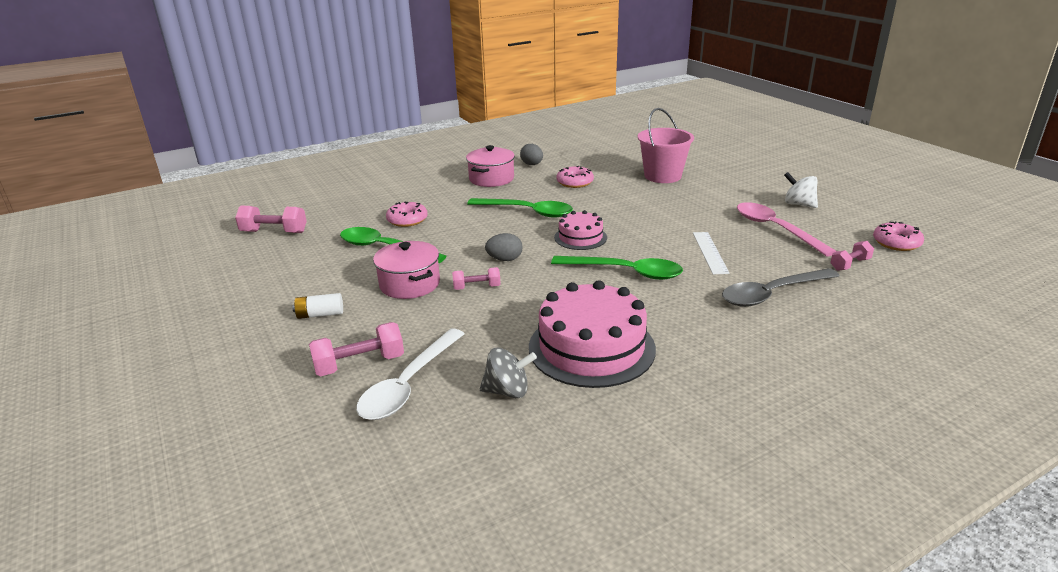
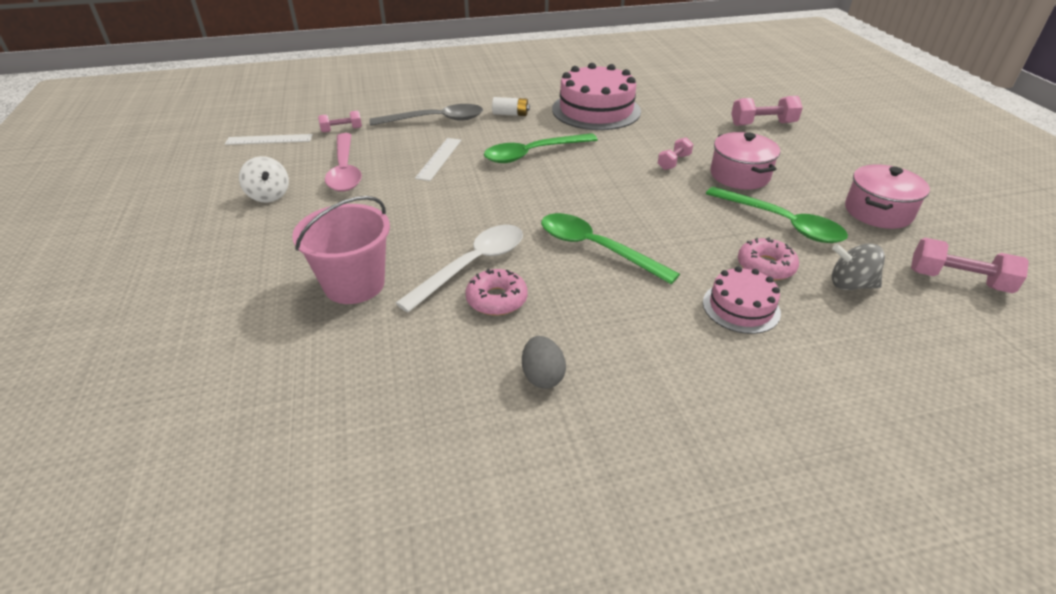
camera: 165 degrees left, 10 degrees up
(320, 314) = (815, 161): white battery -> white battery (510, 114)
(409, 384) = (724, 109): white spoon -> white spoon (472, 265)
(477, 287) = (674, 162): pink dumbbell -> pink dumbbell turned 60 degrees counterclockwise
(491, 179) = (631, 344): pink pot -> pink pot (878, 212)
(505, 259) = (642, 185): grey egg -> none
(508, 391) = (659, 98): grey spinning top -> grey spinning top (850, 284)
(580, 237) = (550, 197): pink cake -> pink cake (741, 307)
(625, 272) = (533, 154): green spoon -> green spoon turned 60 degrees counterclockwise
(896, 243) = (269, 139): pink donut -> white ruler

